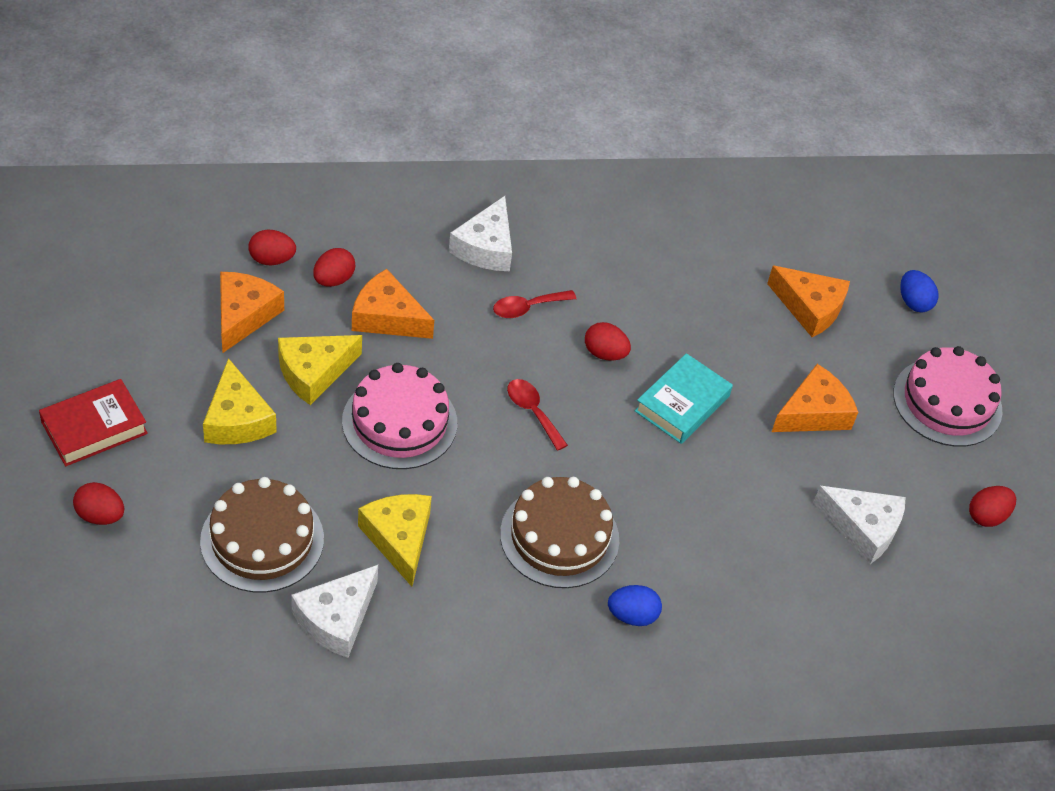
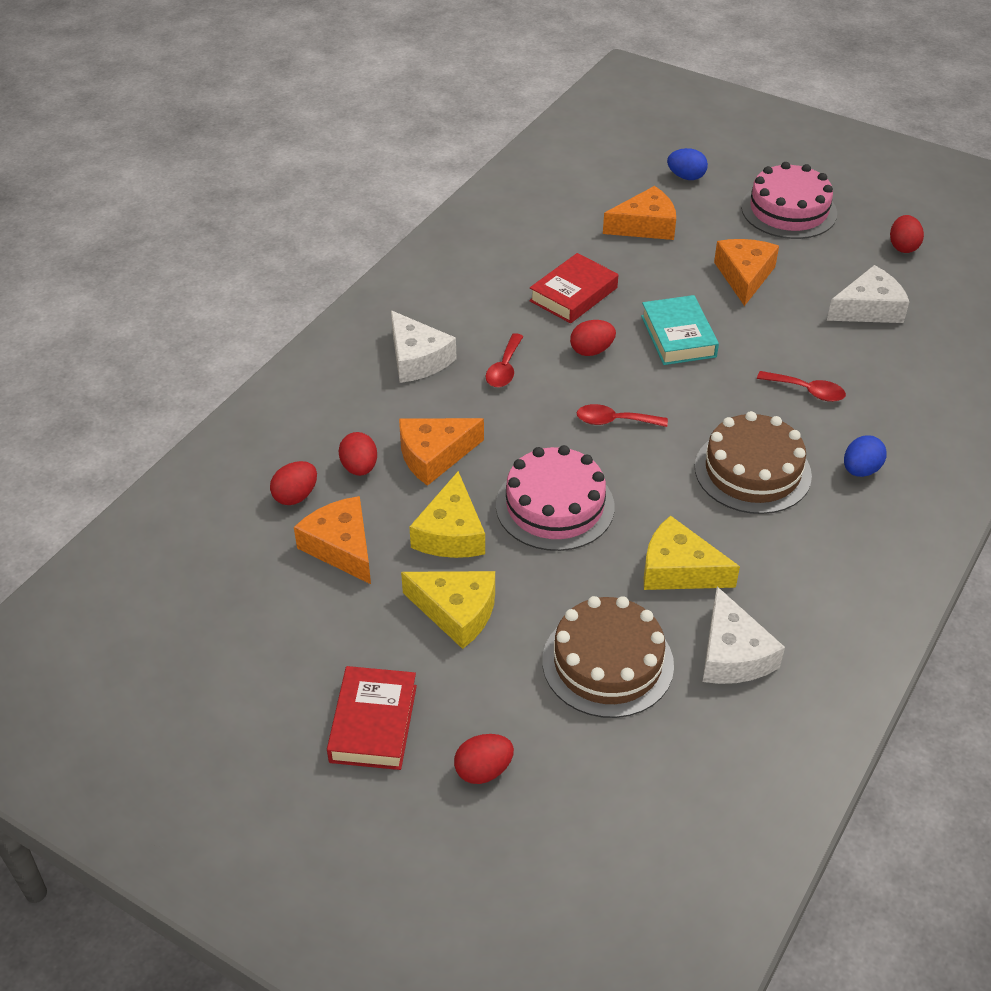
camera: 45 degrees left, 5 degrees down
(665, 305) = (573, 294): none -> red book
(700, 530) = (807, 391): none -> red spoon

